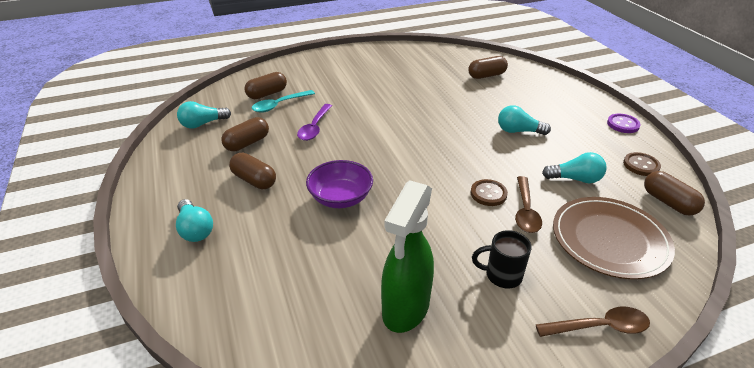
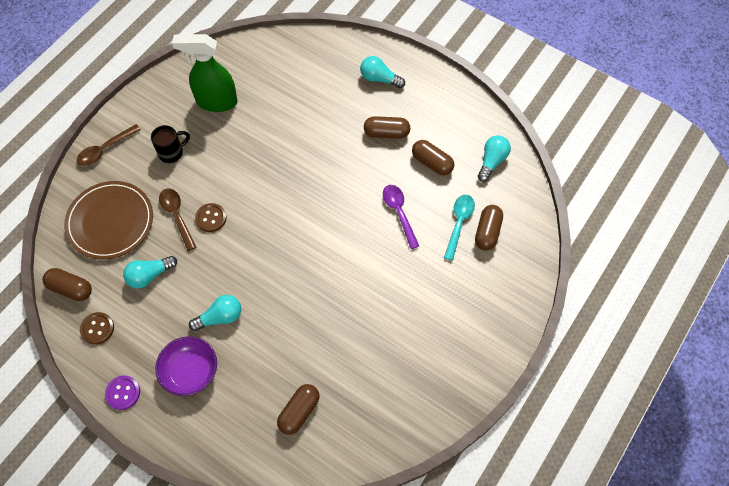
camera: 145 degrees right, 25 degrees up
(247, 143) = (432, 163): brown capsule -> brown capsule turned 60 degrees counterclockwise
(340, 198) = (313, 153): purple bowl -> purple bowl (190, 371)
(405, 309) = (216, 102): green spray bottle -> green spray bottle turned 75 degrees counterclockwise

